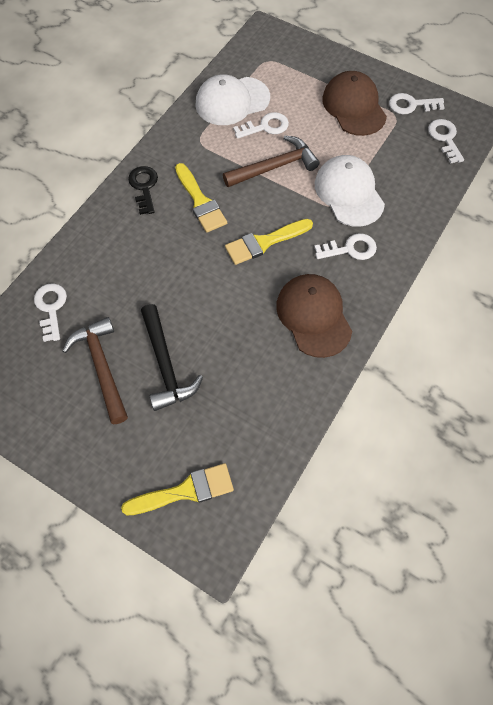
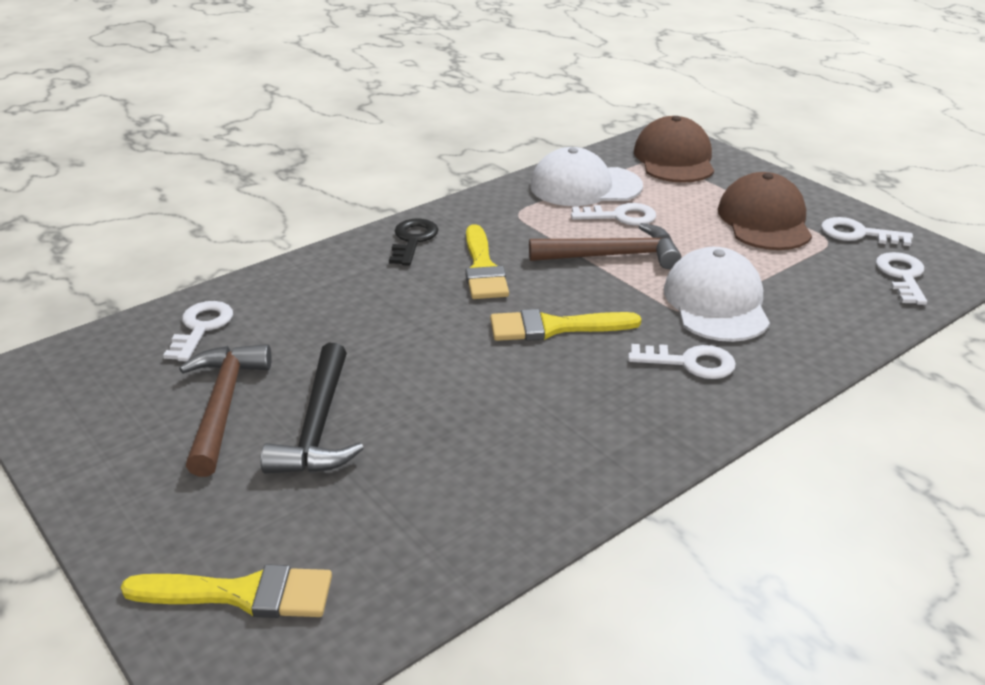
camera: 20 degrees right, 30 degrees down
(313, 316) = (589, 426): brown cap -> brown cap (674, 159)

